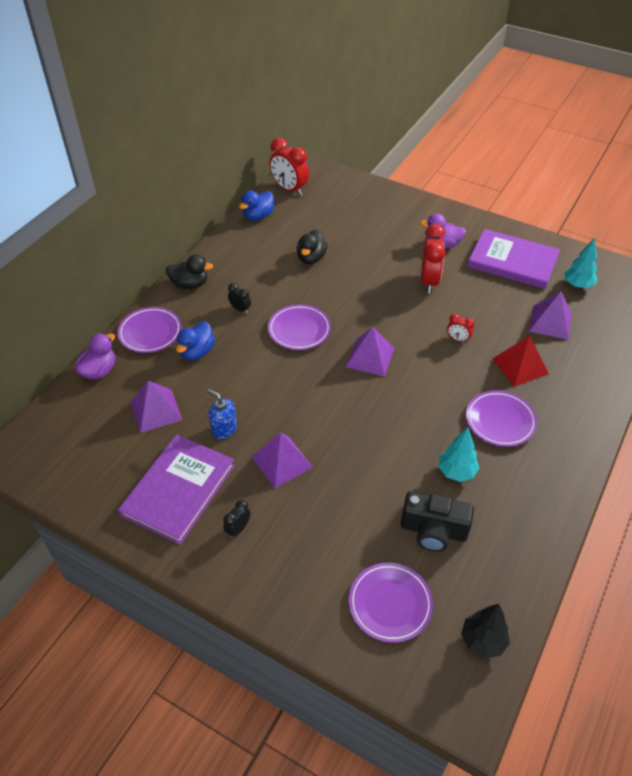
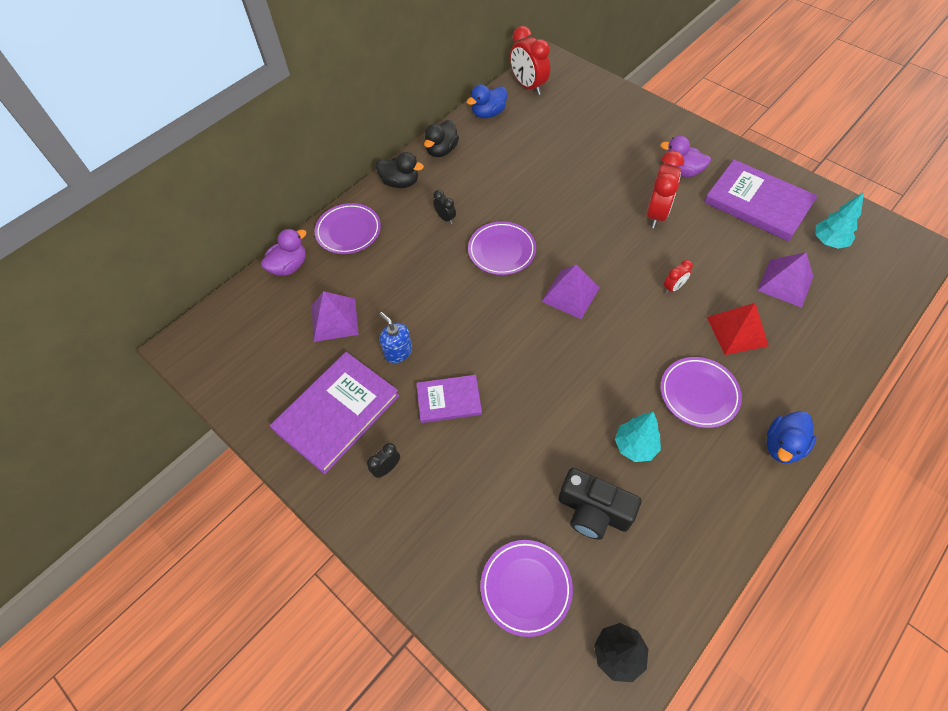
camera: 15 degrees right, 10 degrees up
(197, 352) = (390, 260): blue duck -> blue duck (782, 445)
(282, 462) = (449, 400): purple pyramid -> purple book
(311, 258) = (533, 169): black duck -> black duck (441, 150)
(458, 339) = (673, 288): red clock -> red clock turned 75 degrees counterclockwise

